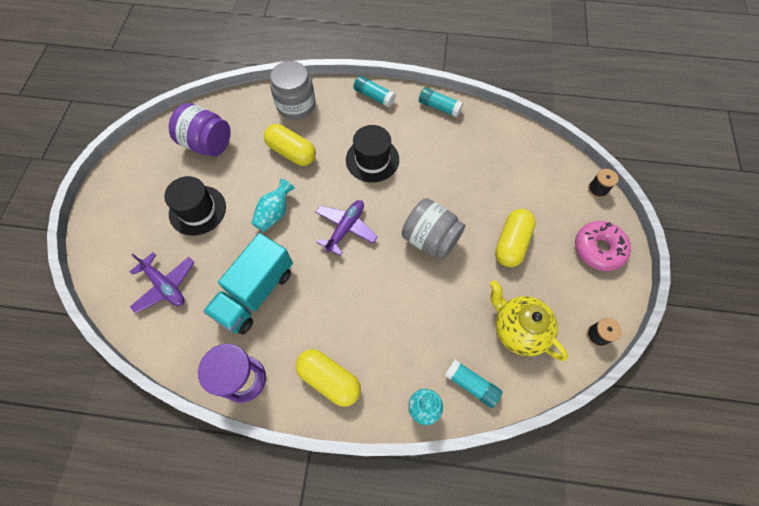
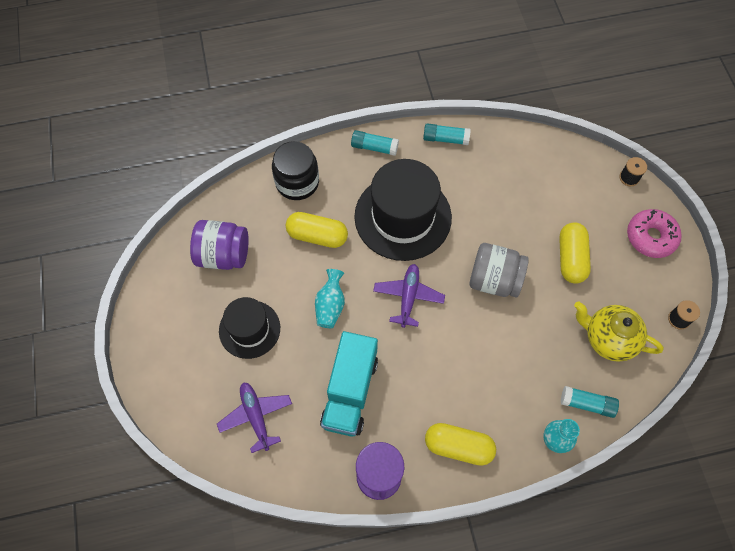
camera: 20 degrees left, 0 degrees up
(165, 285) = (256, 416): purple plane -> purple plane turned 135 degrees counterclockwise
(296, 105) = (297, 182): grey jar -> black jar
(372, 159) = (403, 217): black hat -> black hat, size x1.69

